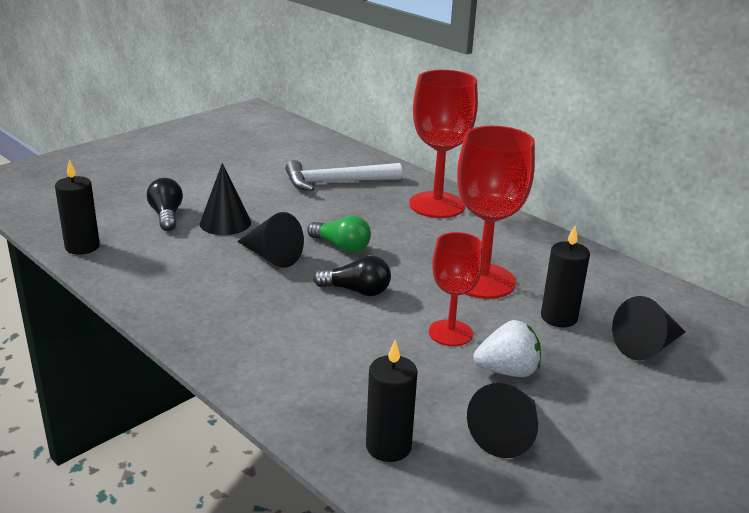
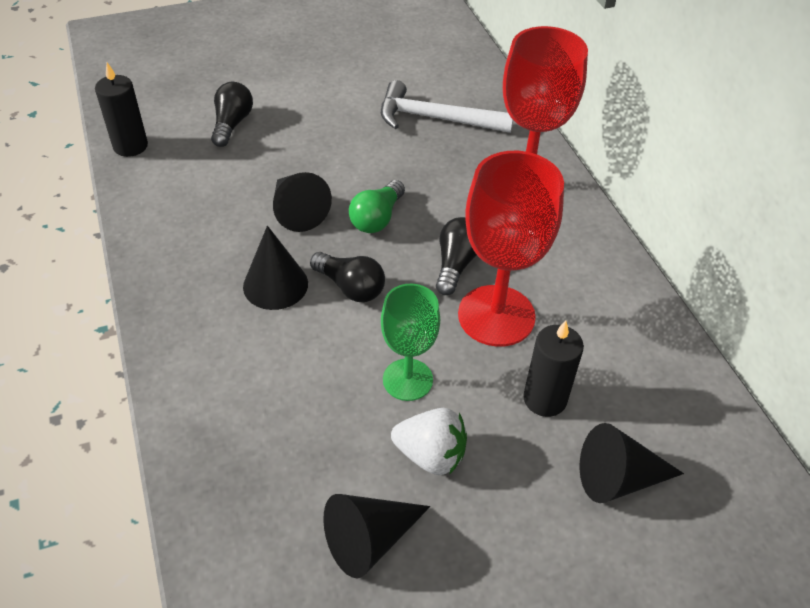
camera: 25 degrees right, 20 degrees up
(225, 223) = (282, 149): black cone -> black cone (275, 285)
(341, 247) = (377, 218): green light bulb -> green light bulb turned 60 degrees clockwise
(388, 446) = (242, 507): black candle -> none
(426, 259) = (456, 264): none -> black light bulb
(450, 333) = (407, 379): red goblet -> green goblet

